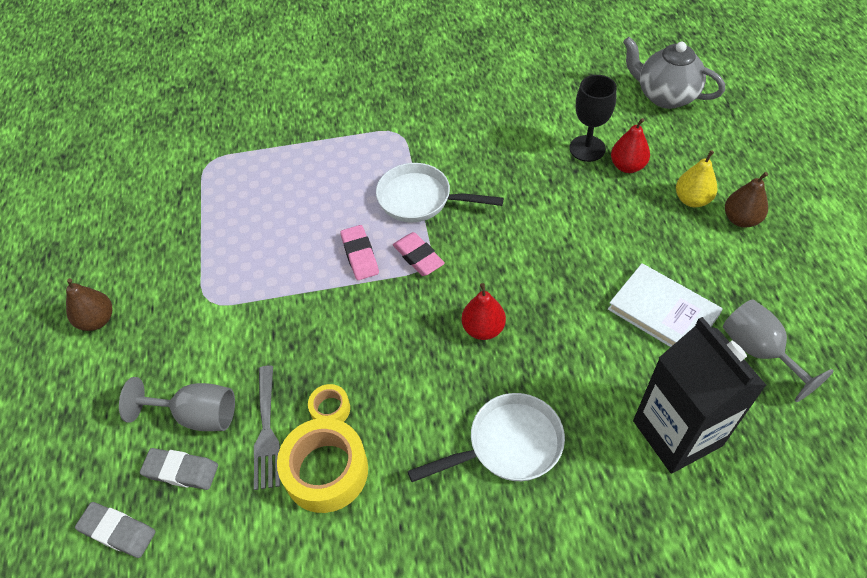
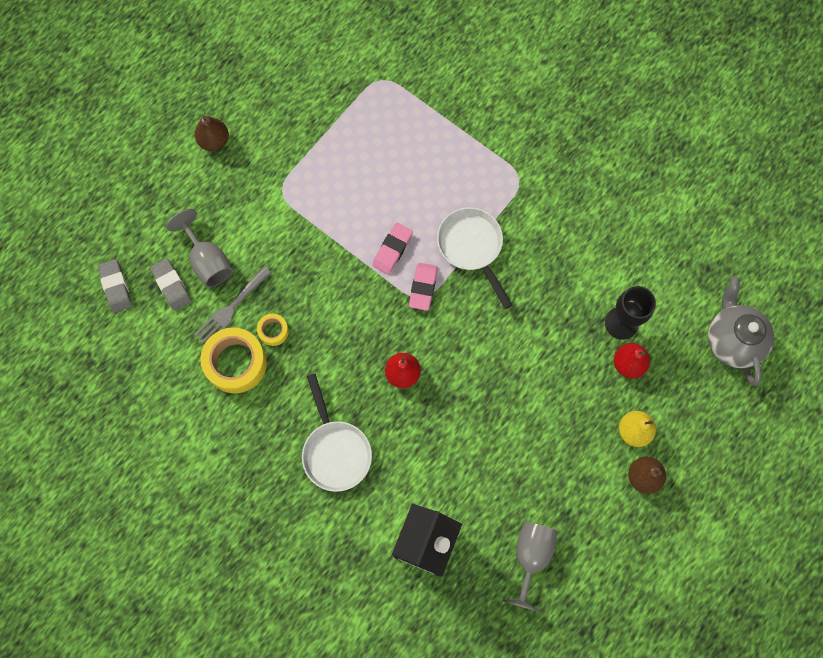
camera: 45 degrees right, 20 degrees up
(508, 445) = (335, 451): white pan -> white pan turned 45 degrees clockwise
(663, 312) = (512, 476): white book -> none

